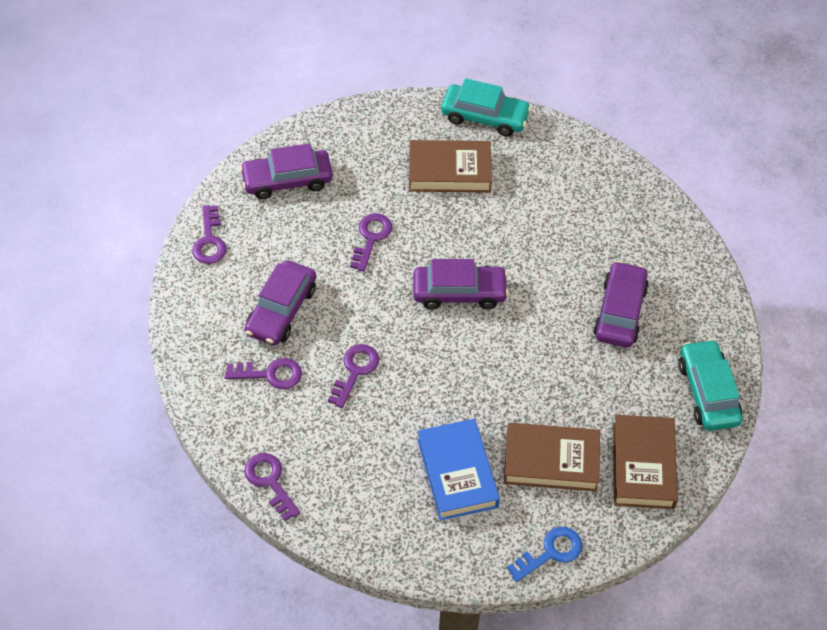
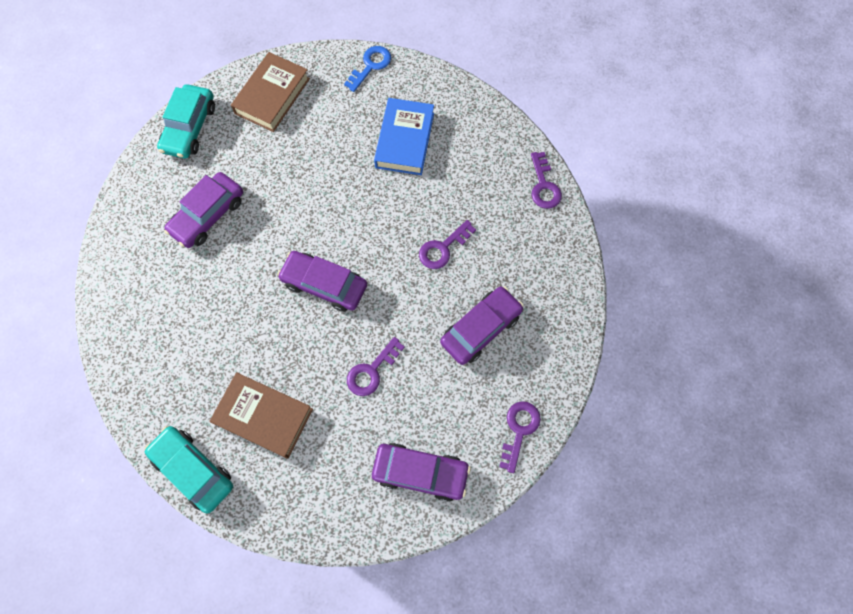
camera: 155 degrees left, 15 degrees up
(270, 374) = (512, 272): purple key -> none
(550, 552) = (370, 66): blue key -> blue key turned 135 degrees clockwise
(551, 461) = (334, 123): brown book -> none

